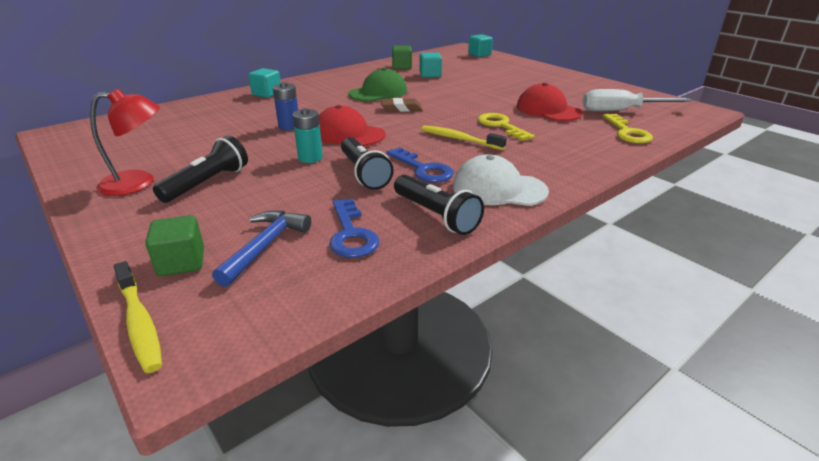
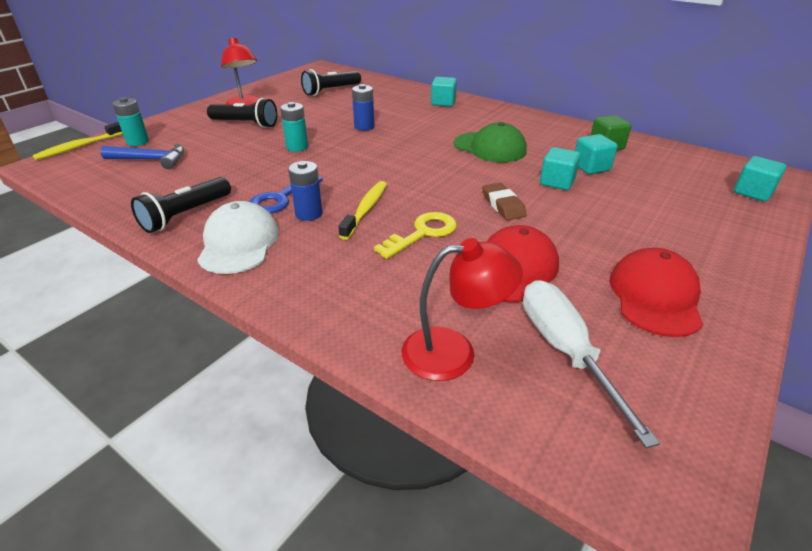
camera: 75 degrees right, 5 degrees up
(181, 262) = (138, 142): green cube -> turquoise battery
(348, 134) = (356, 153): red cap -> red cap (655, 296)
(351, 234) = (161, 185): blue key -> none
(364, 173) = (268, 173): black flashlight -> black flashlight (331, 91)
(401, 108) = (445, 166): brown eraser -> brown eraser (503, 205)
(446, 85) = (557, 182): none -> turquoise cube
(457, 159) = (309, 214): none -> blue battery
(627, 132) = (454, 352): yellow key -> red lamp

